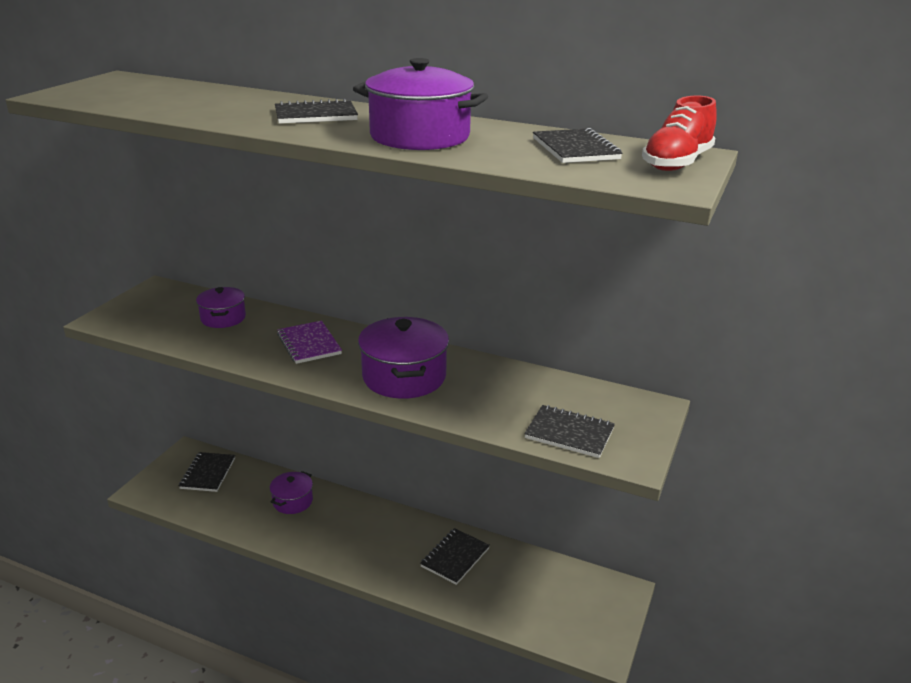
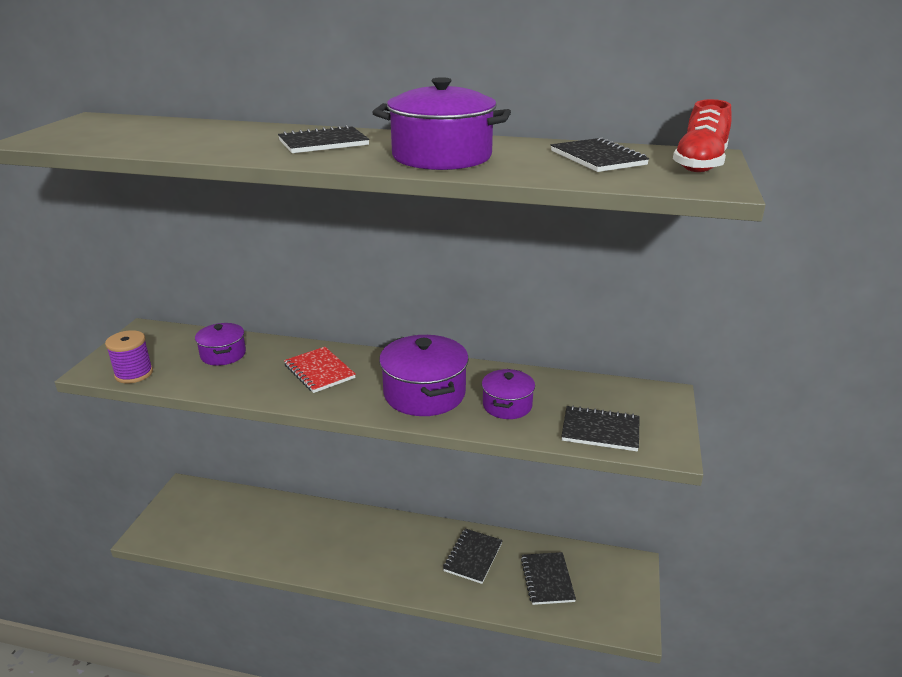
camera: 10 degrees left, 0 degrees up
(135, 327) = (134, 374): none -> purple spool
(208, 473) = (210, 508): black notebook -> black notebook (547, 579)
(292, 501) = (302, 524): purple pot -> purple pot (507, 405)
(309, 344) = (319, 371): purple notebook -> red notebook

